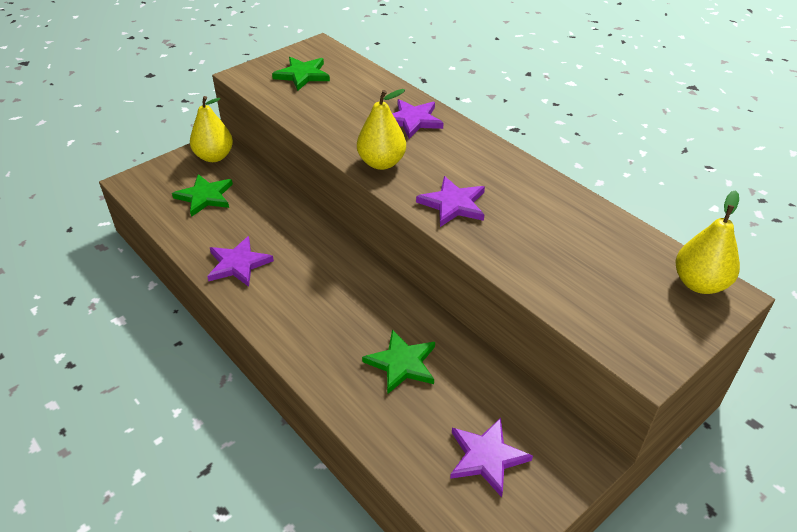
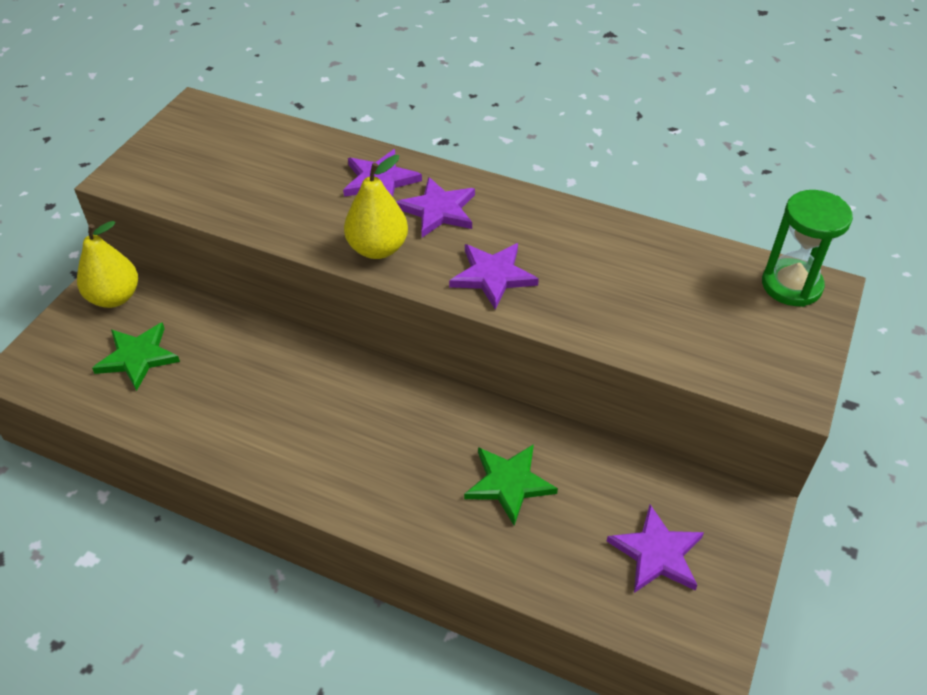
camera: 25 degrees left, 5 degrees up
(238, 264) = (240, 432): purple star -> purple star (438, 210)
(302, 75) = (201, 156): green star -> none
(699, 283) = (791, 285): yellow pear -> green hourglass

